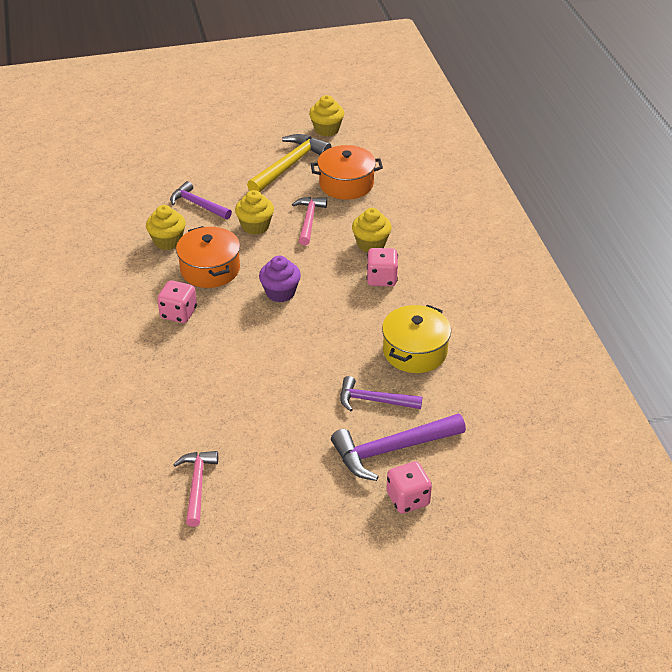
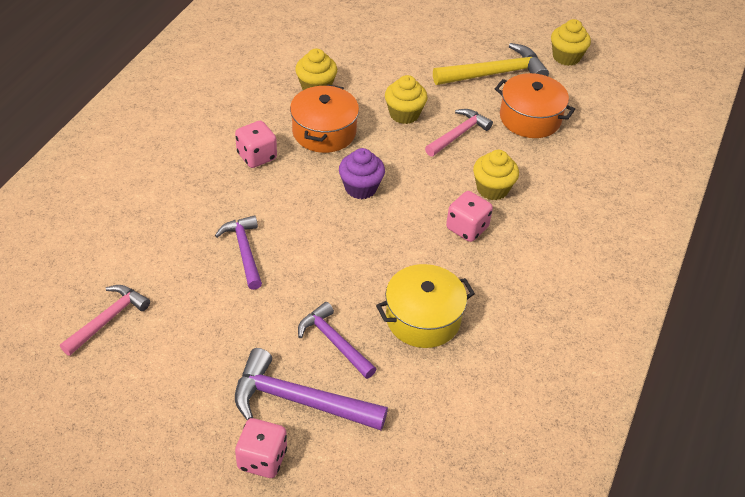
camera: 35 degrees right, 5 degrees up
(198, 204) = (375, 68): purple hammer -> purple hammer (244, 251)

